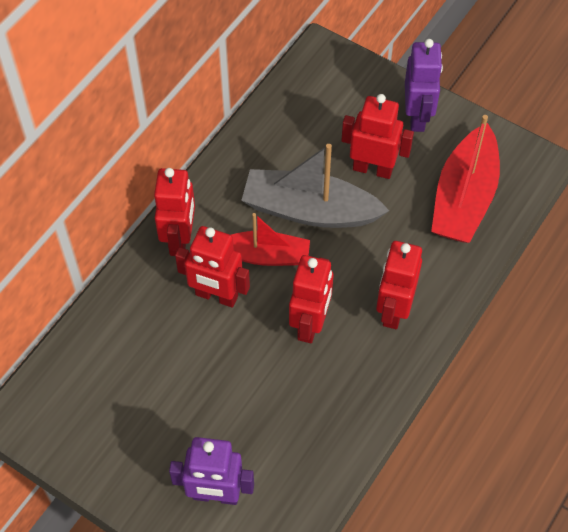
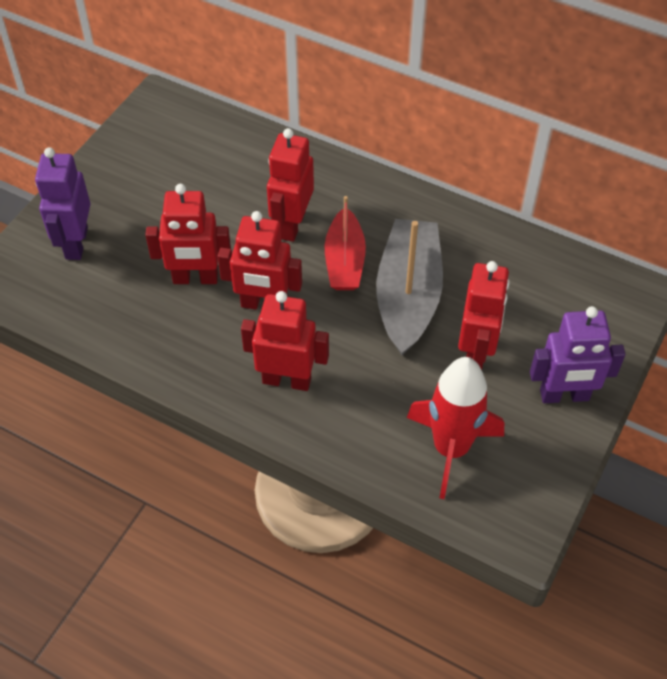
camera: 85 degrees right, 5 degrees down
(180, 239) = (356, 190): red robot -> red robot (195, 278)
(464, 198) = (451, 449): red boat -> red rocket

